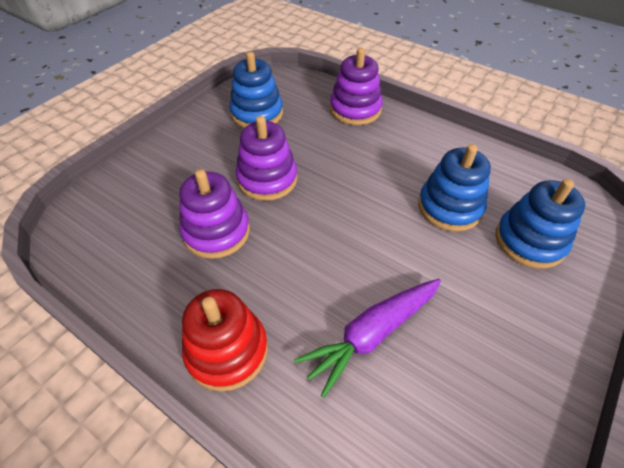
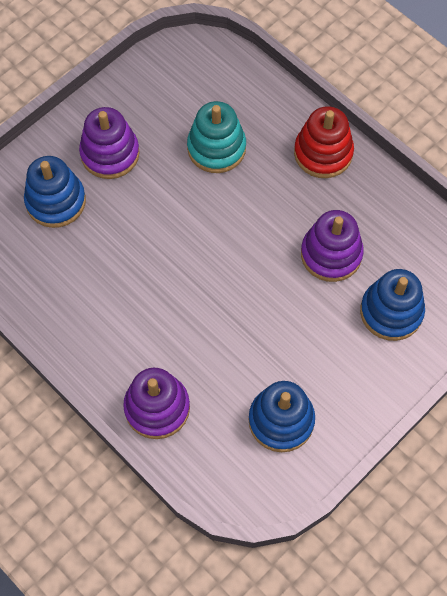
camera: 170 degrees left, 15 degrees up
(267, 179) = (279, 310): purple stacking toy -> purple stacking toy (110, 154)
(372, 334) = (216, 148): purple carrot -> turquoise stacking toy
(449, 207) = (108, 247): blue stacking toy -> blue stacking toy (391, 312)

